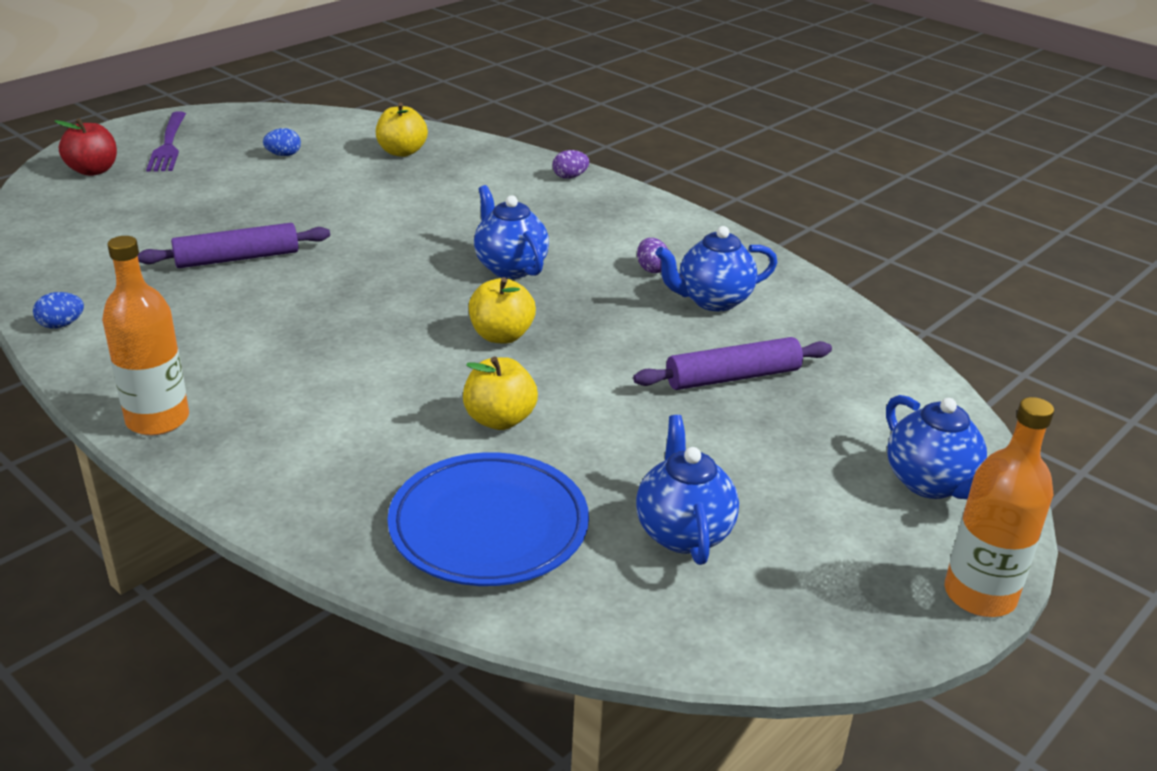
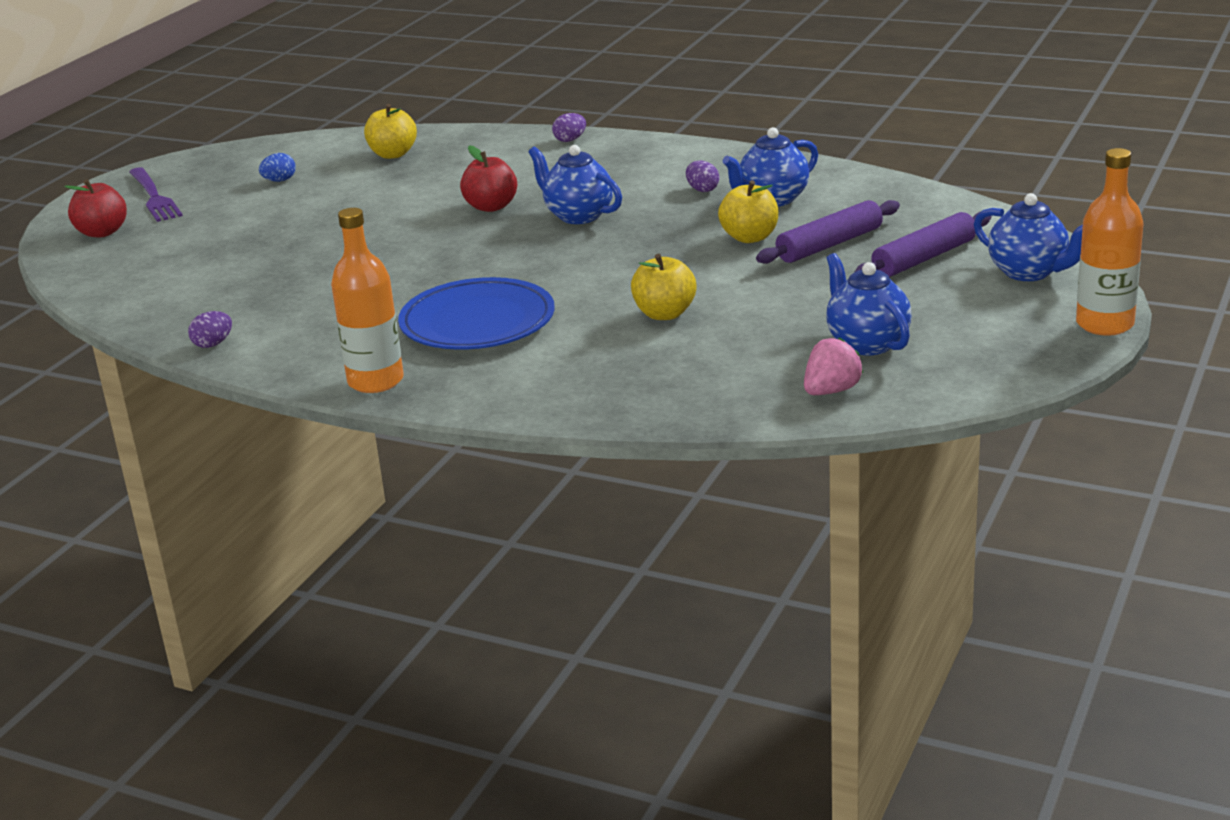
camera: 15 degrees left, 5 degrees down
(61, 325) = (213, 344): blue egg -> purple egg
(237, 258) = (322, 264): purple rolling pin -> purple rolling pin (924, 258)
(439, 234) = (491, 207): none -> red apple
(489, 526) = (715, 376): blue plate -> blue plate (477, 322)
(501, 336) = (615, 262): yellow apple -> yellow apple (750, 237)
(596, 593) = (831, 391): none -> pink strawberry

